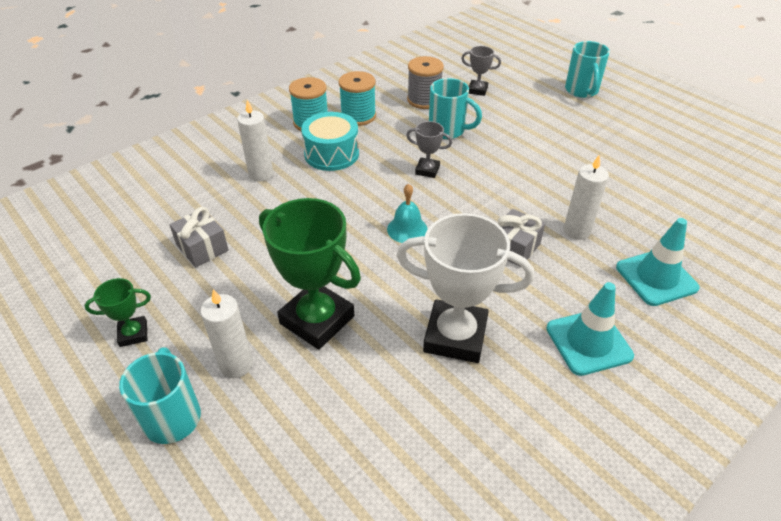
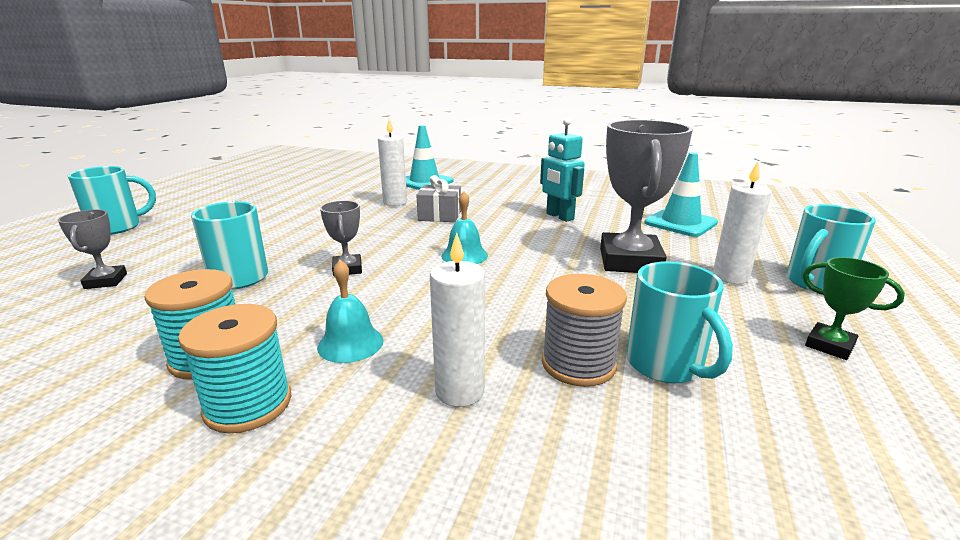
camera: 120 degrees left, 20 degrees down
(202, 248) = (666, 365): grey gift -> turquoise mug
(317, 320) = (630, 261): green trophy -> grey trophy
(331, 154) = (350, 343): turquoise drum -> turquoise bell
(424, 100) = (140, 313): grey spool -> grey spool (578, 364)
(455, 336) = (559, 216): white trophy -> turquoise robot
(588, 342) = (506, 189): turquoise traffic cone -> turquoise traffic cone (680, 223)

